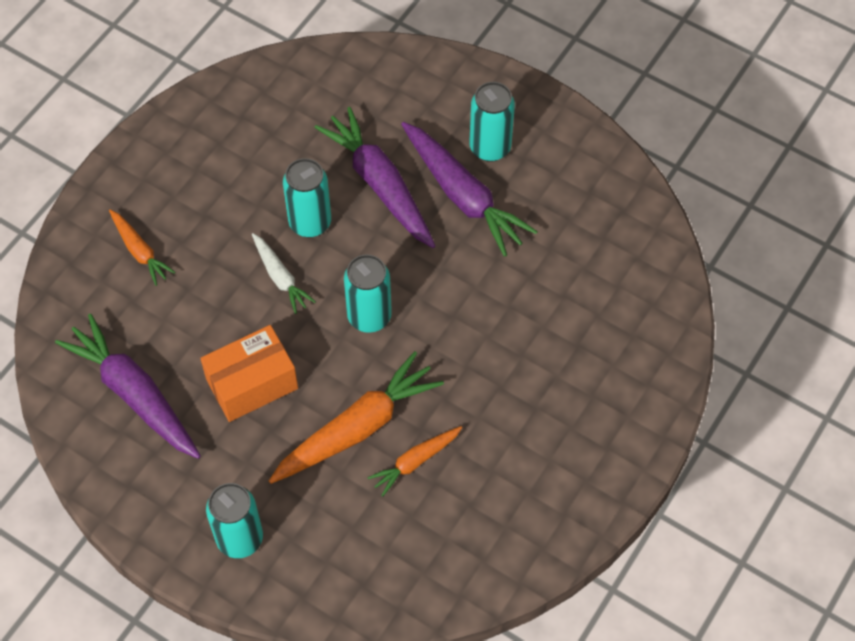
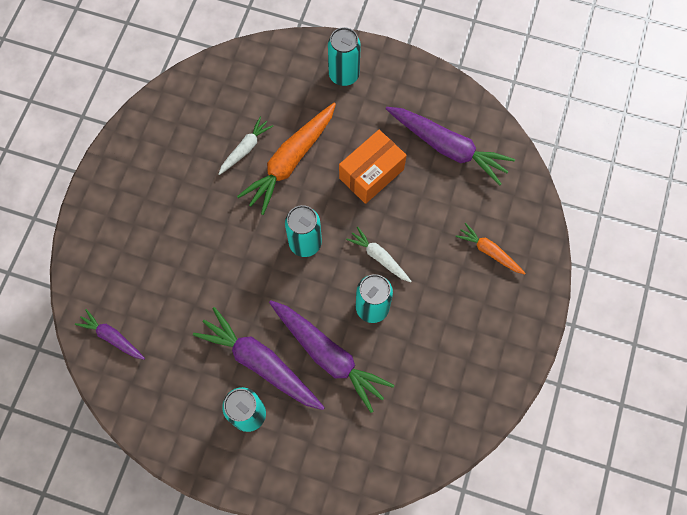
camera: 165 degrees right, 10 degrees up
(415, 462) = (245, 148): orange carrot -> white carrot
(639, 264) = (112, 337): none -> purple carrot

